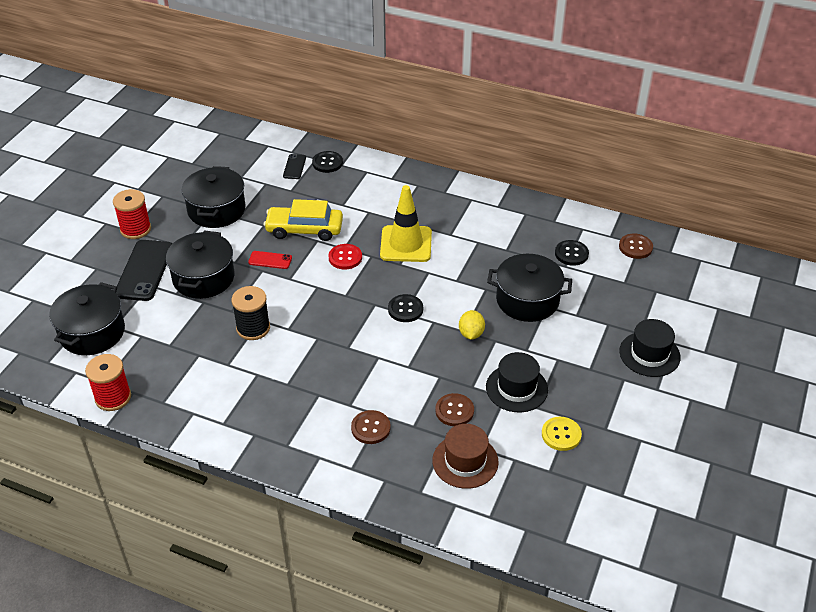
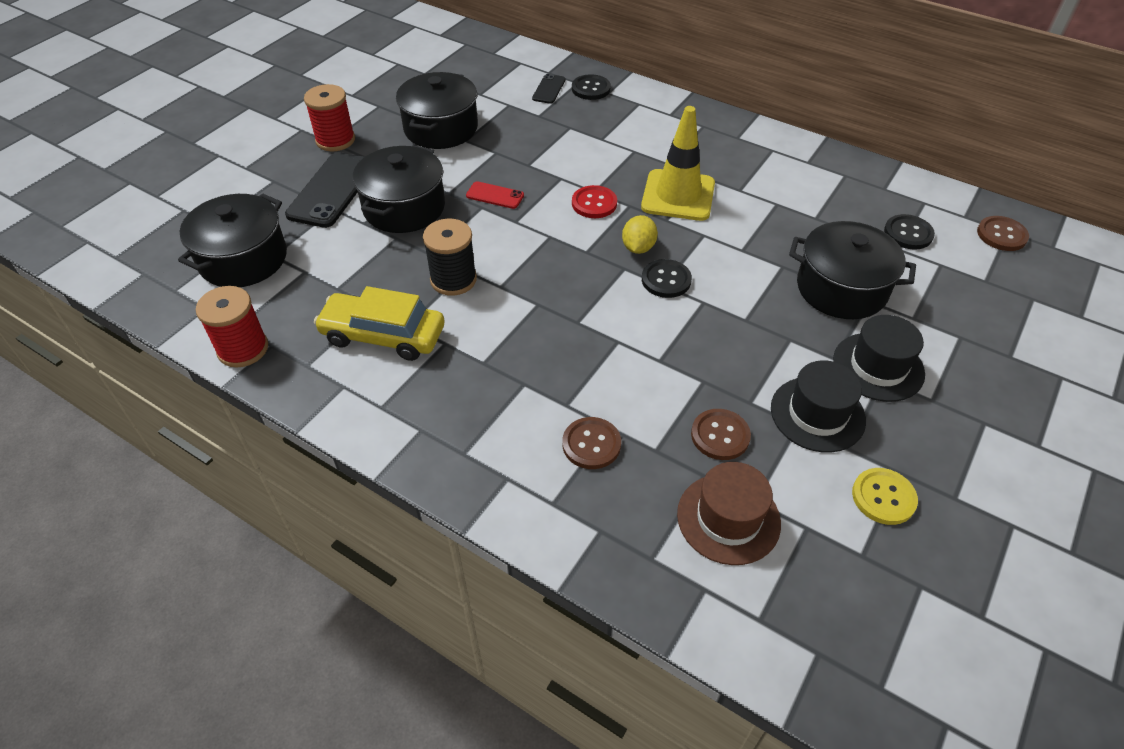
camera: 10 degrees right, 5 degrees up
(304, 229) = (547, 163): yellow car -> yellow car (383, 335)
(471, 334) = (756, 325): yellow lemon -> yellow lemon (638, 247)
(649, 354) = (1025, 389): black hat -> black hat (878, 367)

